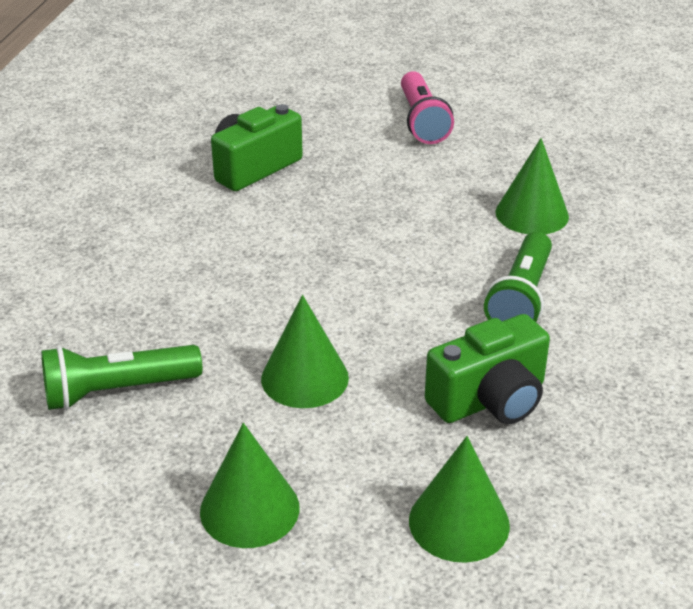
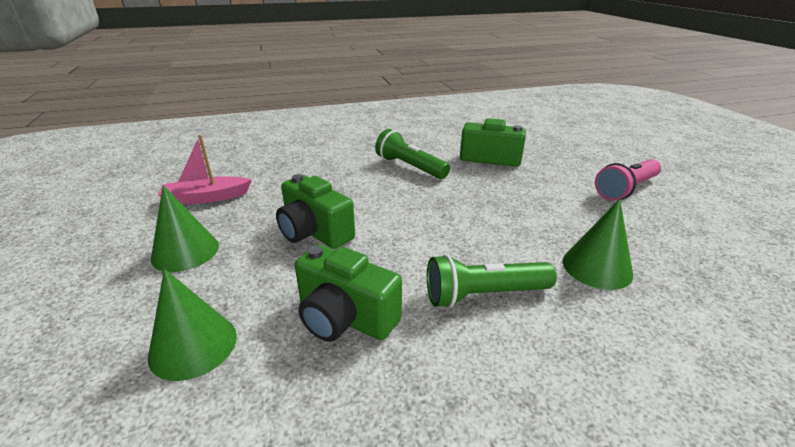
camera: 60 degrees right, 5 degrees down
(95, 466) = (206, 198): none -> pink boat
(117, 391) = (267, 185): green flashlight -> green flashlight (410, 167)
(304, 378) = (314, 232): green cone -> green camera

